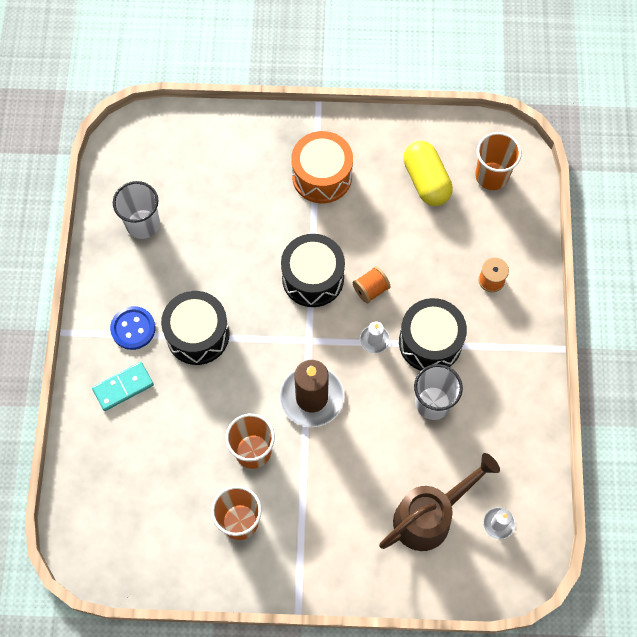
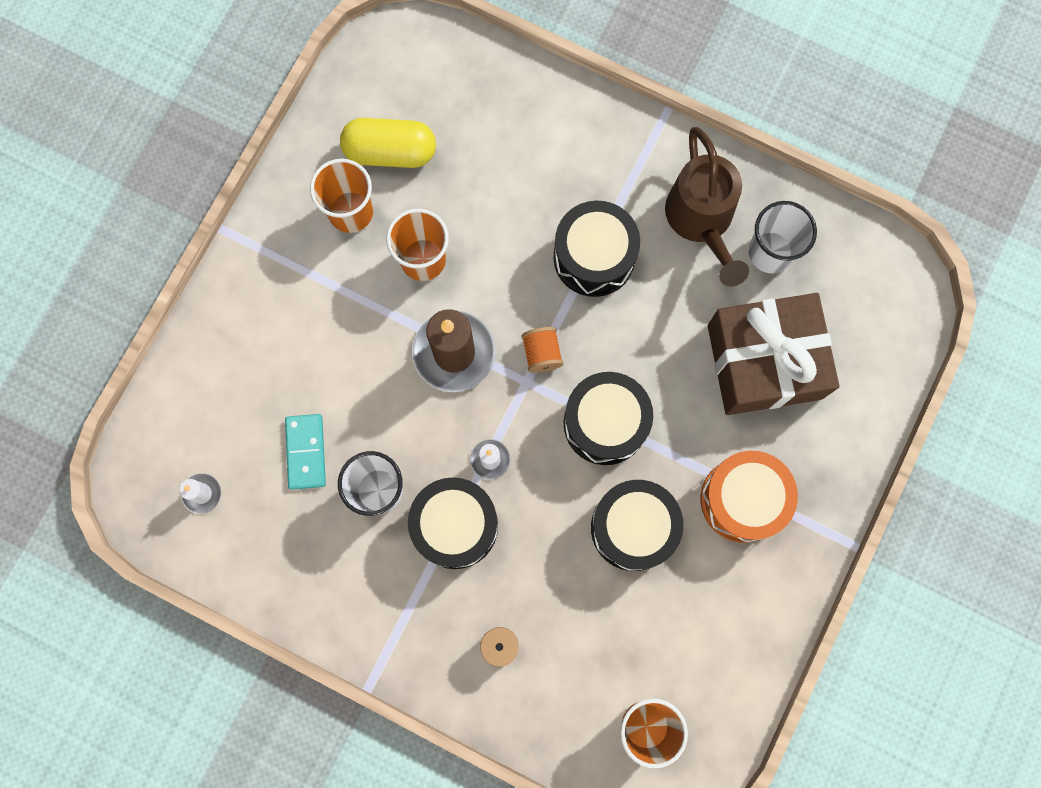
camera: 115 degrees right, 10 degrees up
(123, 387) = (568, 150): turquoise domino -> turquoise domino (306, 452)
(133, 328) = (636, 188): blue button -> none
(222, 198) = (764, 361): none -> brown gift
(370, 289) = (557, 487): orange spool -> orange spool (542, 353)
(373, 232) = (633, 528): none -> black drum
(426, 181) = (676, 633): yellow capsule -> yellow capsule (390, 151)
(429, 516) = (250, 419): brown watering can -> brown watering can (701, 220)

